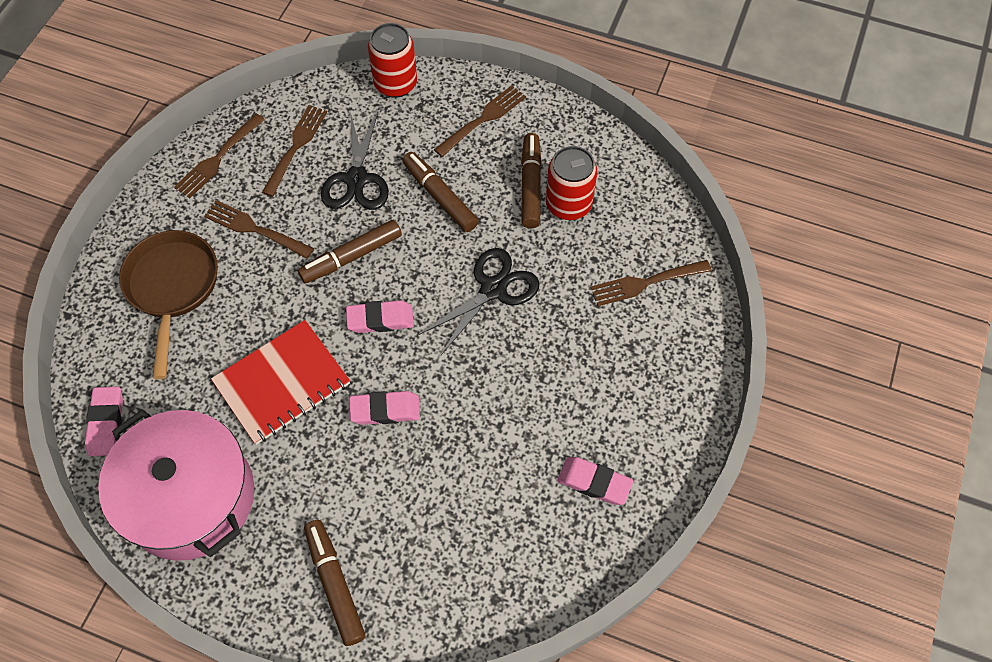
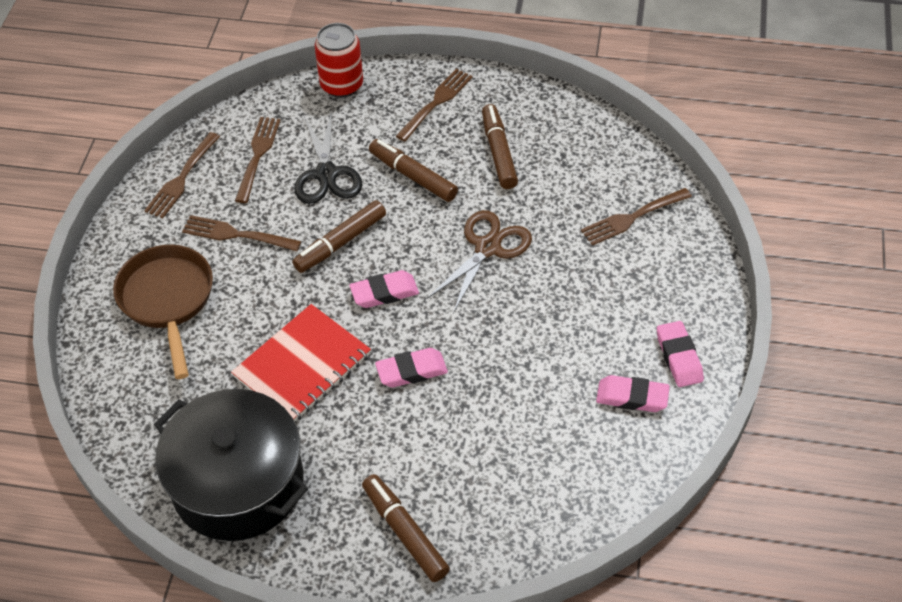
camera: 10 degrees left, 10 degrees down
(106, 423) = (133, 433): pink eraser -> pink eraser (679, 357)
(190, 497) = (238, 483): pink pot -> black pot
(493, 289) = (488, 247): black scissors -> brown scissors
(568, 204) = (539, 163): red can -> none

